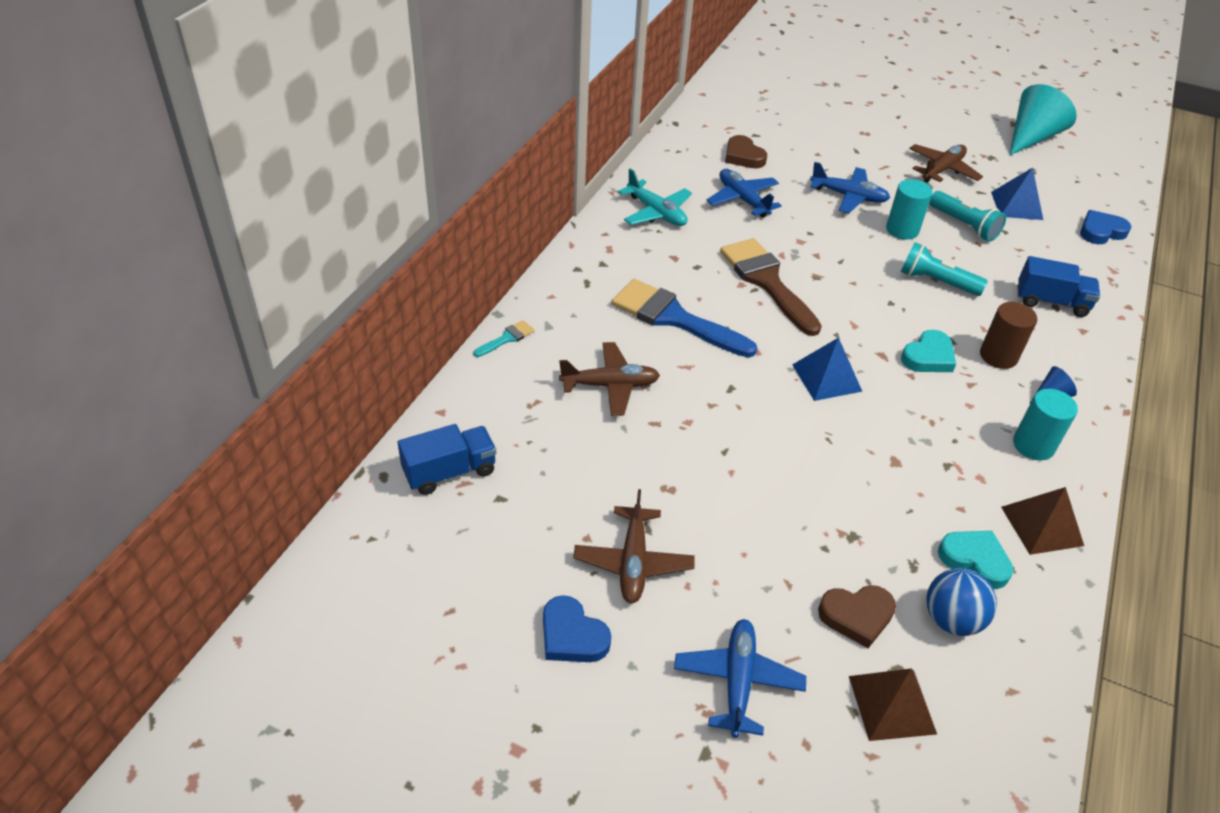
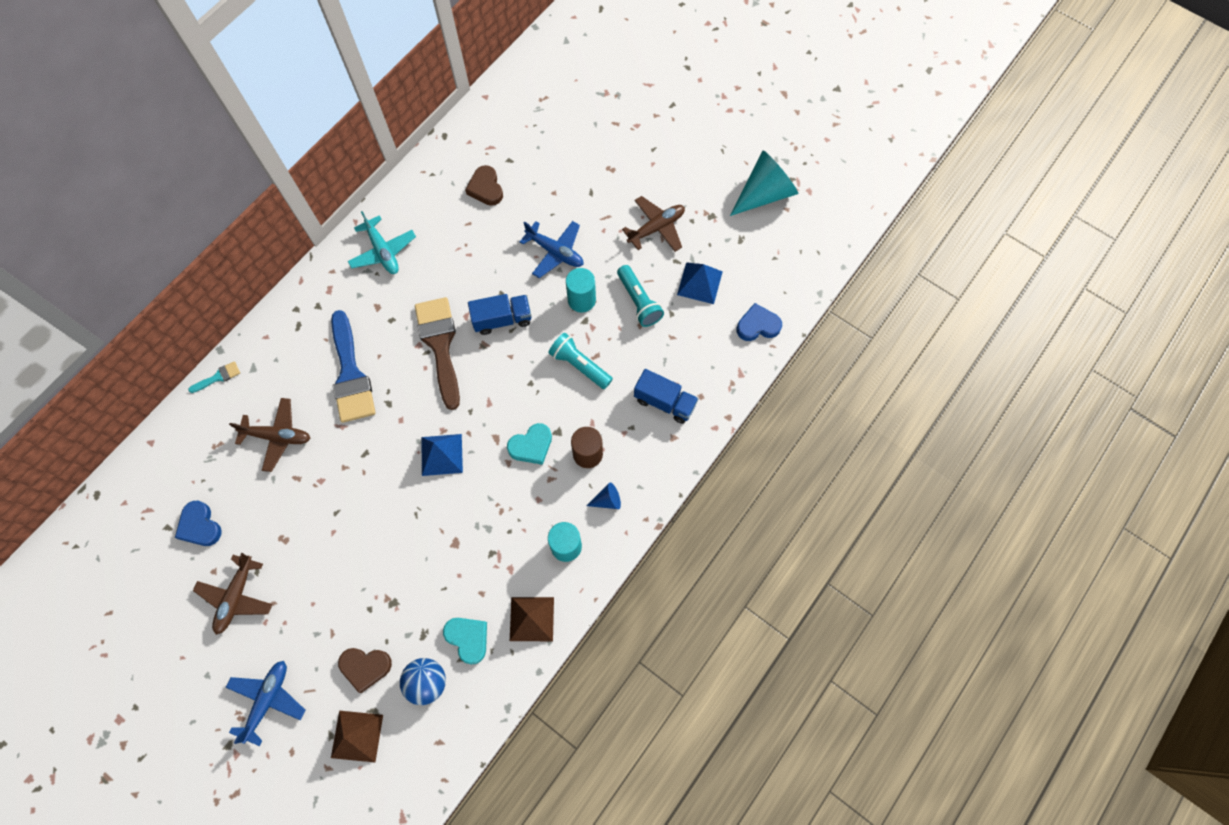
camera: 15 degrees right, 25 degrees up
(449, 472) = (140, 498): blue truck -> blue truck (502, 319)
(572, 635) = (178, 646): blue heart -> blue heart (200, 526)
(674, 318) = (350, 374): blue brush -> blue brush turned 150 degrees counterclockwise
(742, 199) = (462, 244): blue plane -> none

